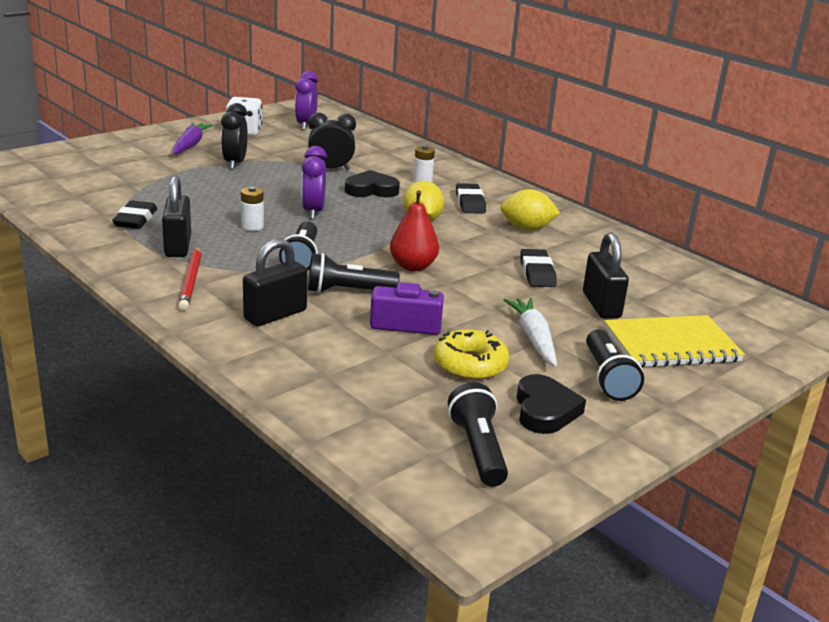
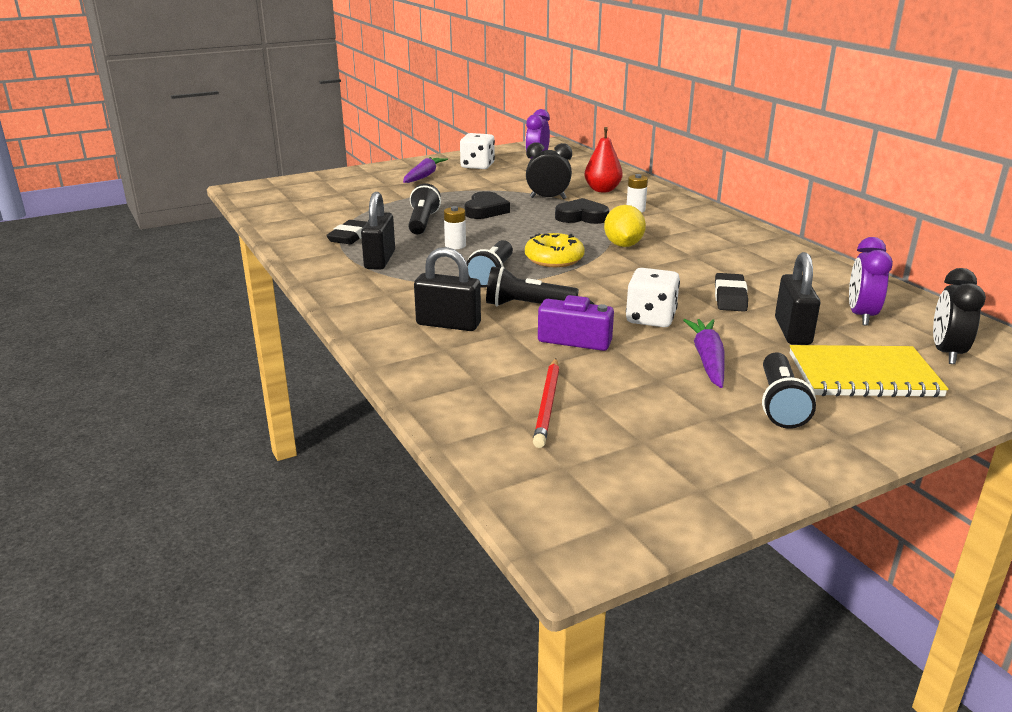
camera: 15 degrees right, 0 degrees up
(191, 281) = (380, 290): red pencil -> red pencil (547, 404)
(235, 163) = (459, 192): black clock -> black clock (946, 353)
(275, 315) = (448, 324): black padlock -> black padlock turned 45 degrees clockwise
(313, 212) = (518, 235): purple clock -> purple clock (861, 316)
(413, 266) = (600, 286): red pear -> red pear (602, 190)
(470, 203) = (678, 230): black eraser -> none
(470, 299) = (650, 318): none -> white dice
(470, 364) = (631, 381): yellow donut -> yellow donut (554, 259)
(478, 450) = (613, 467): black flashlight -> black flashlight (423, 222)
(527, 228) = (731, 255): yellow lemon -> none
(533, 338) = (707, 360): white carrot -> purple carrot
(545, 410) = (699, 432): black heart -> black heart (485, 210)

